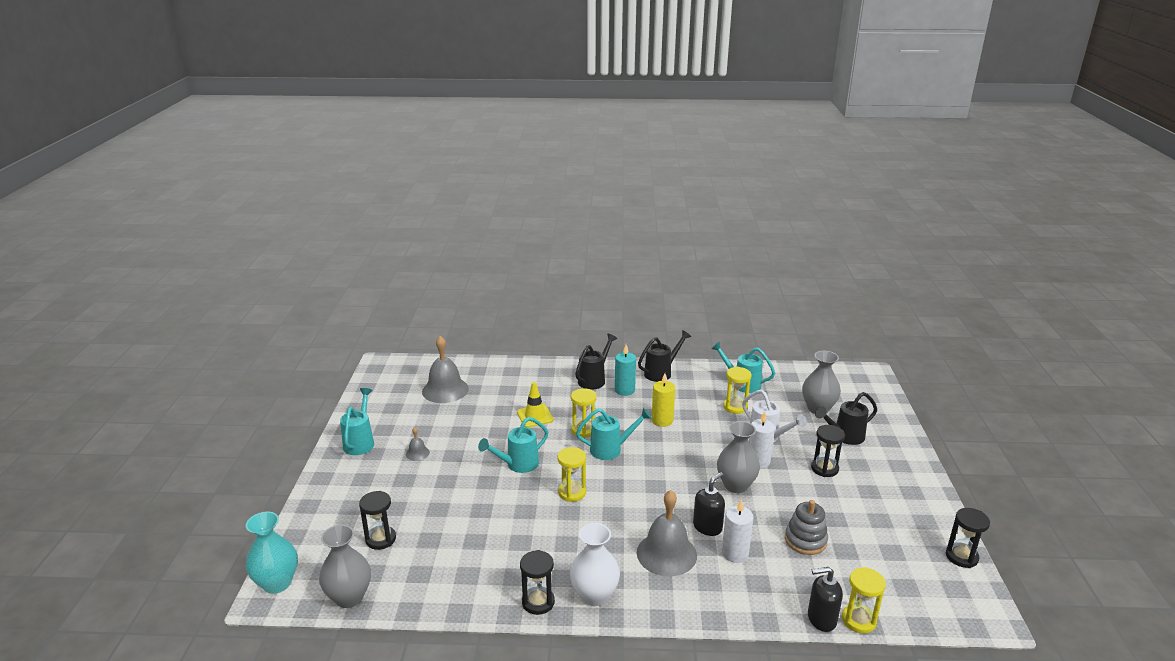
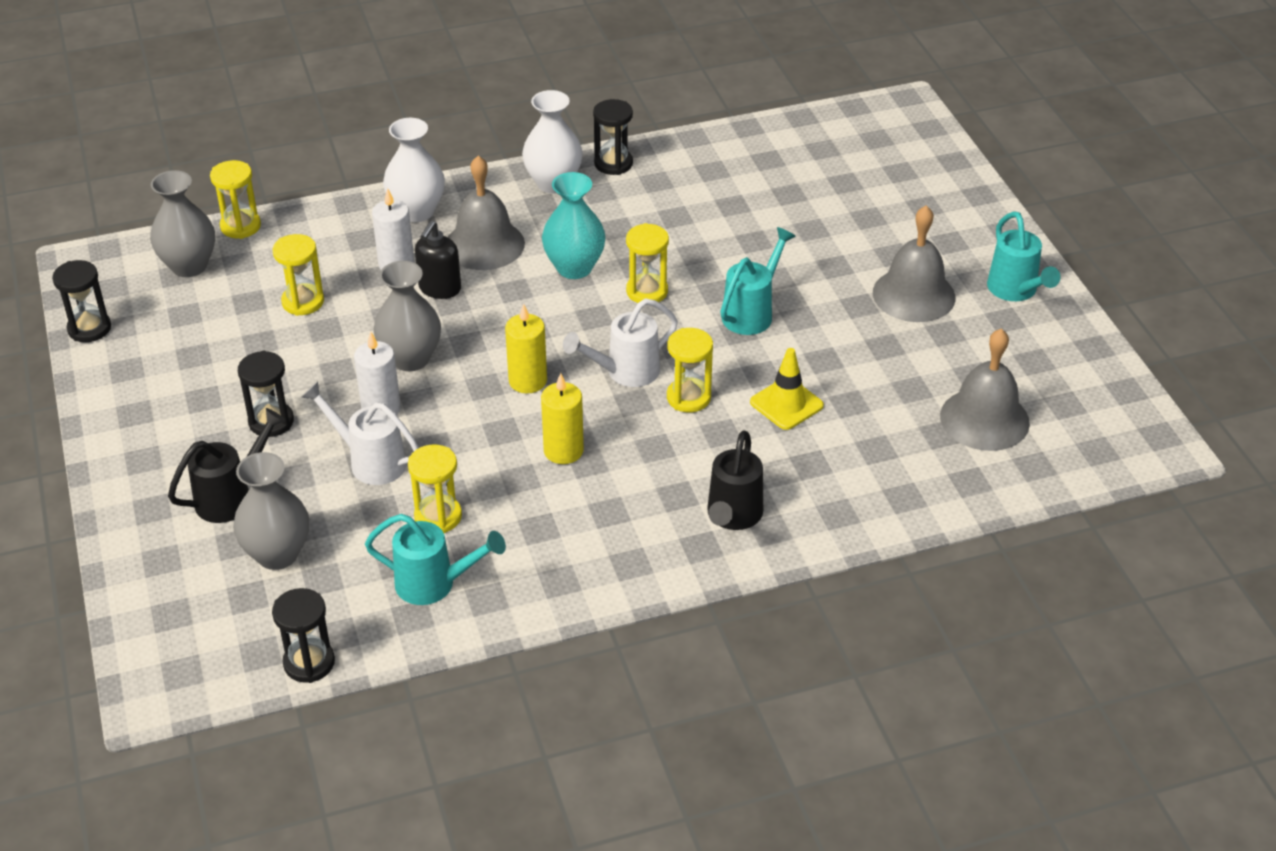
camera: 160 degrees right, 15 degrees up
(277, 583) = (913, 117): turquoise vase -> turquoise vase (574, 268)
(349, 597) = (822, 123): grey vase -> grey vase (189, 266)
(380, 539) = (847, 180): black hourglass -> black hourglass (309, 663)
(417, 453) = (914, 295): grey bell -> grey bell, size x2.18
(611, 449) = (625, 372): turquoise watering can -> white watering can
(624, 390) = (661, 504): turquoise candle -> none
(661, 372) = (608, 572): black watering can -> none
(668, 457) = (527, 381): none -> yellow candle
(711, 597) = (417, 211): none -> white vase
(805, 540) = (303, 302): grey stacking toy -> yellow hourglass
(821, 619) = (284, 218): black soap dispenser -> none

